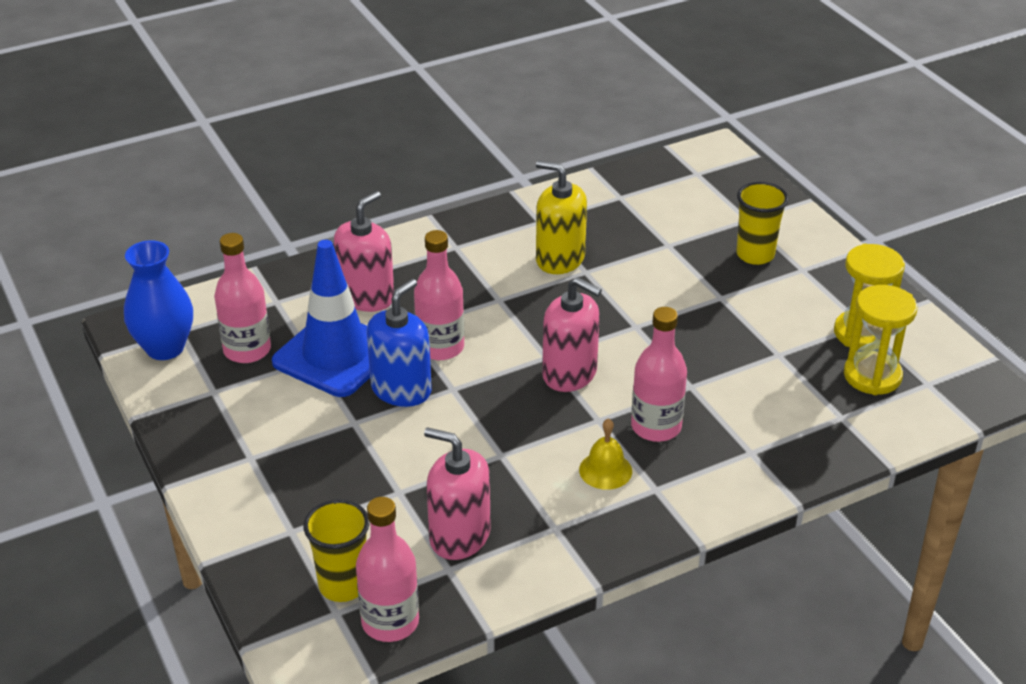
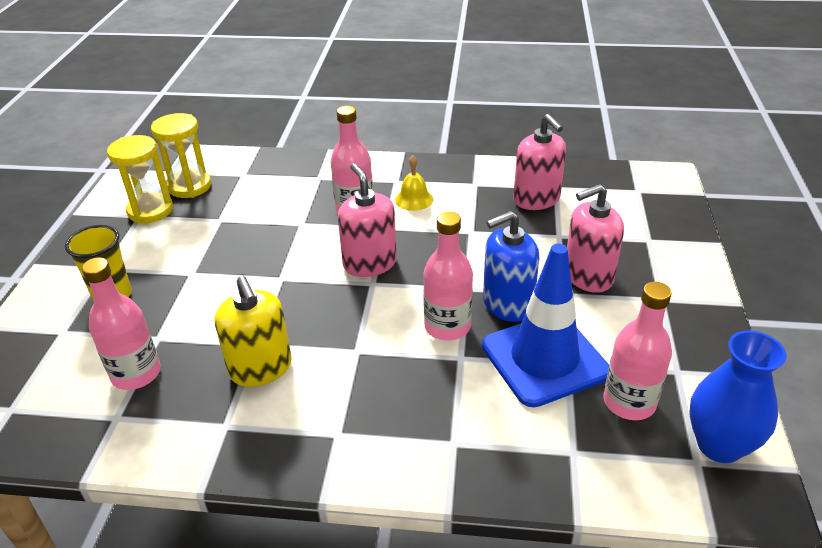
camera: 145 degrees left, 0 degrees up
(343, 585) = (627, 201): yellow cup -> none
(367, 297) = (475, 412): pink soap dispenser -> pink soap dispenser (588, 276)
(390, 622) = (607, 176): pink bottle -> pink bottle (136, 374)

